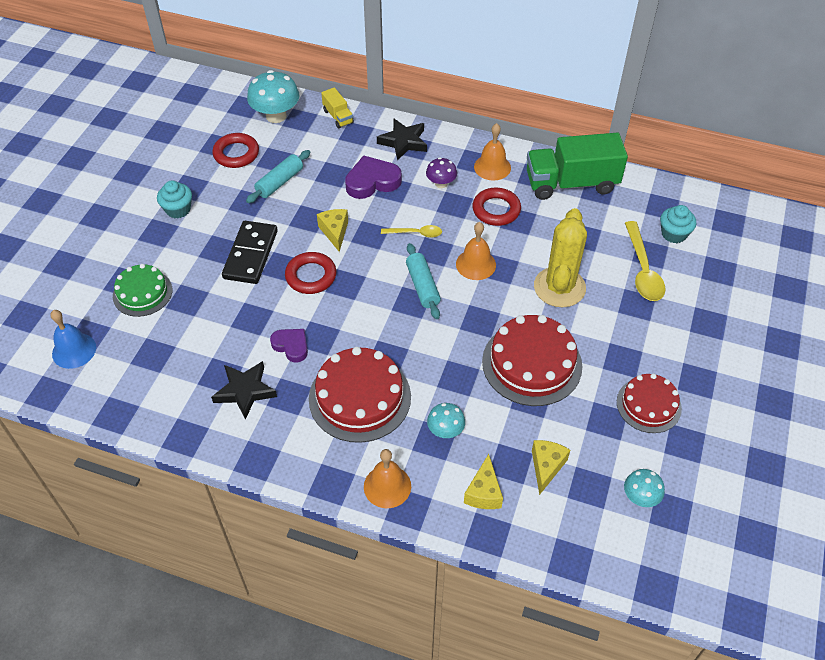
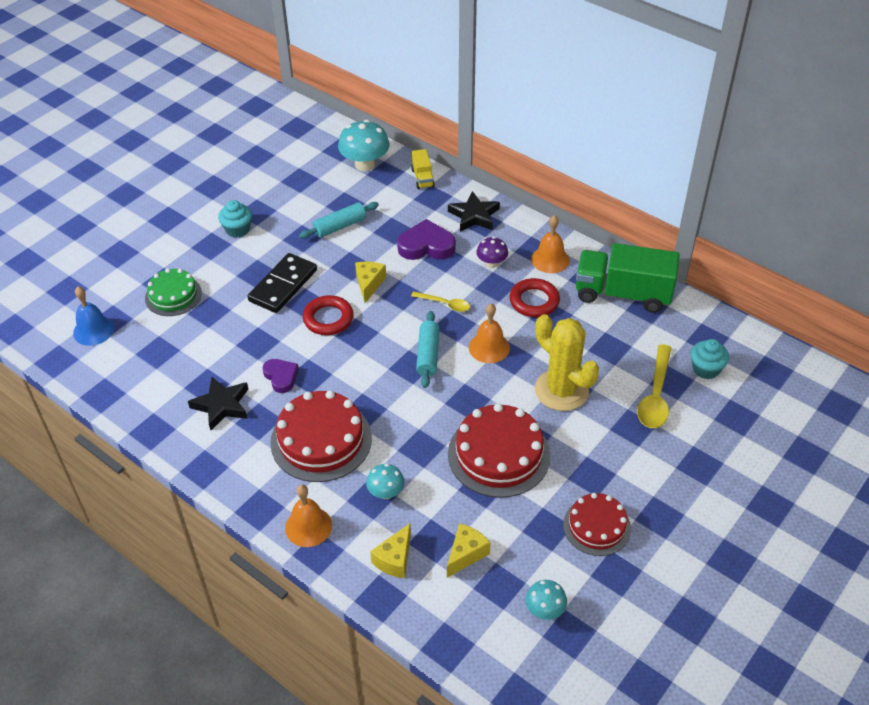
camera: 20 degrees right, 5 degrees down
(236, 154) = (312, 191): red ring -> none
(559, 287) = (561, 390): yellow cactus -> yellow cactus turned 75 degrees counterclockwise

